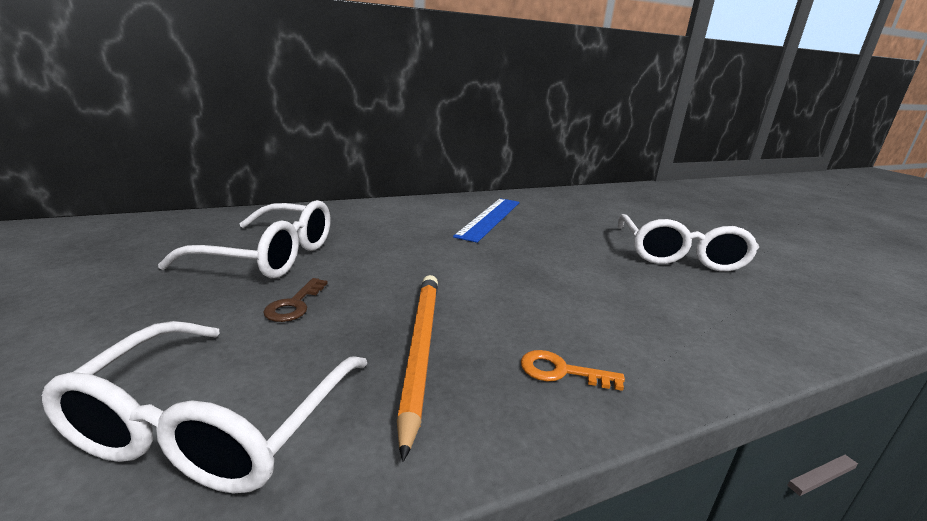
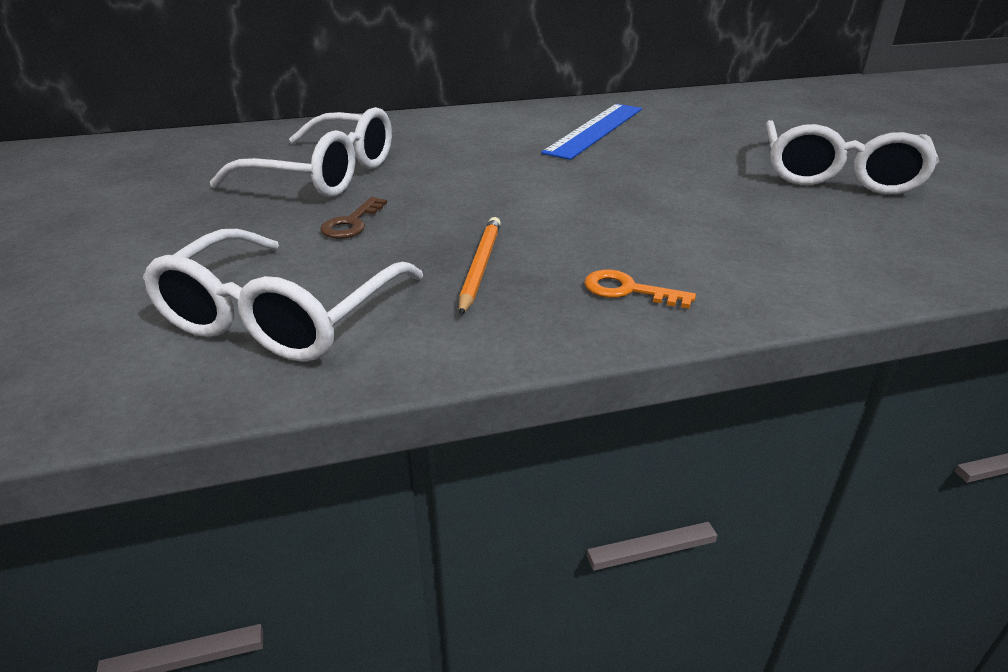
camera: 10 degrees right, 10 degrees up
(420, 350) = (480, 267): orange pencil -> orange pencil, size x0.65

